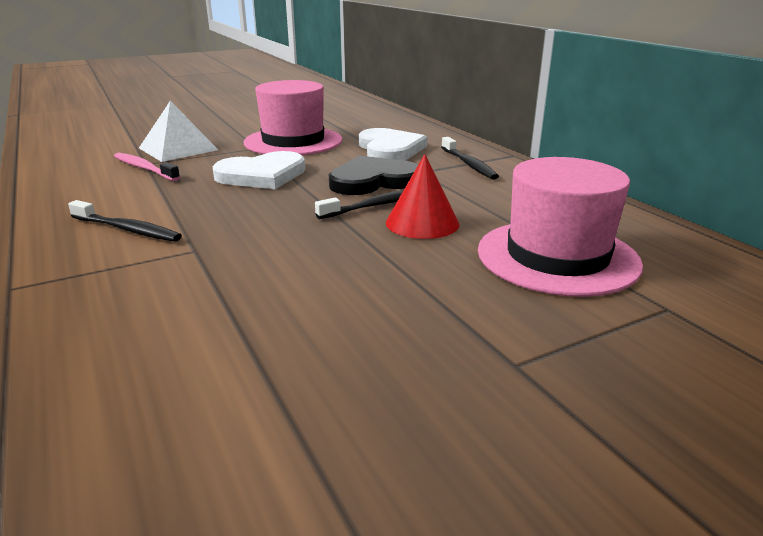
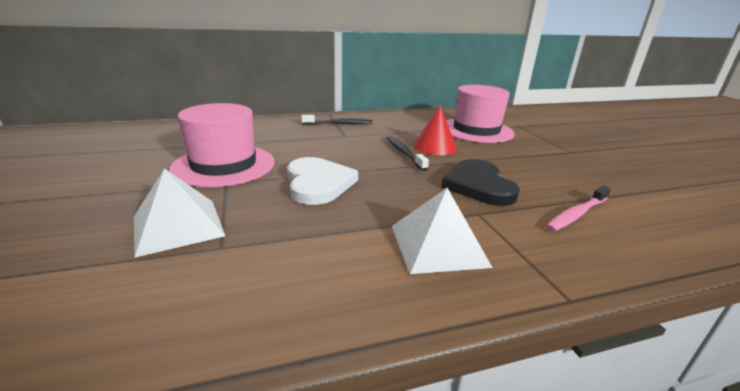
camera: 80 degrees left, 0 degrees up
(127, 229) = (438, 245): black toothbrush -> white pyramid
(144, 168) = (245, 246): pink toothbrush -> pink toothbrush (576, 214)
(373, 180) = (356, 149): black heart -> black heart (478, 185)
(390, 149) = (286, 137): white heart -> none

